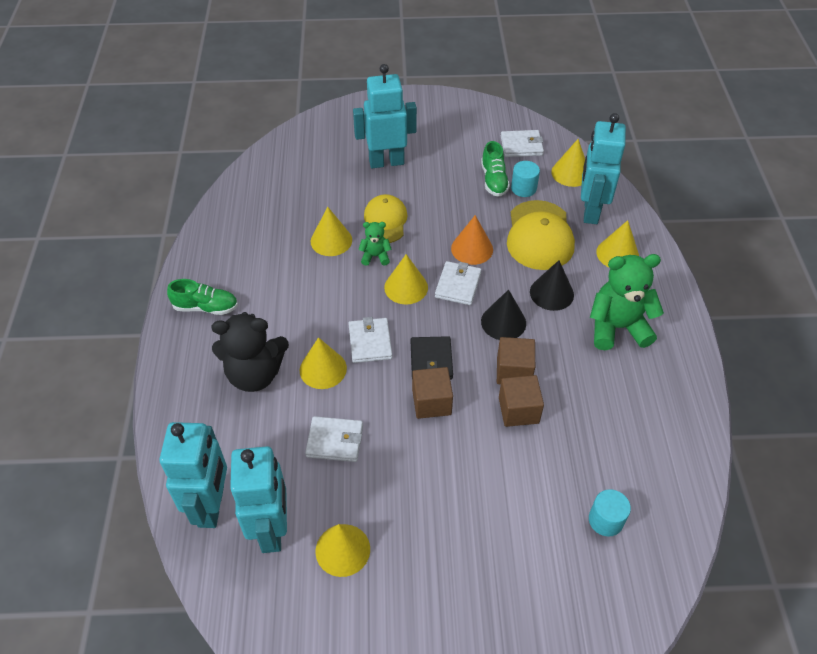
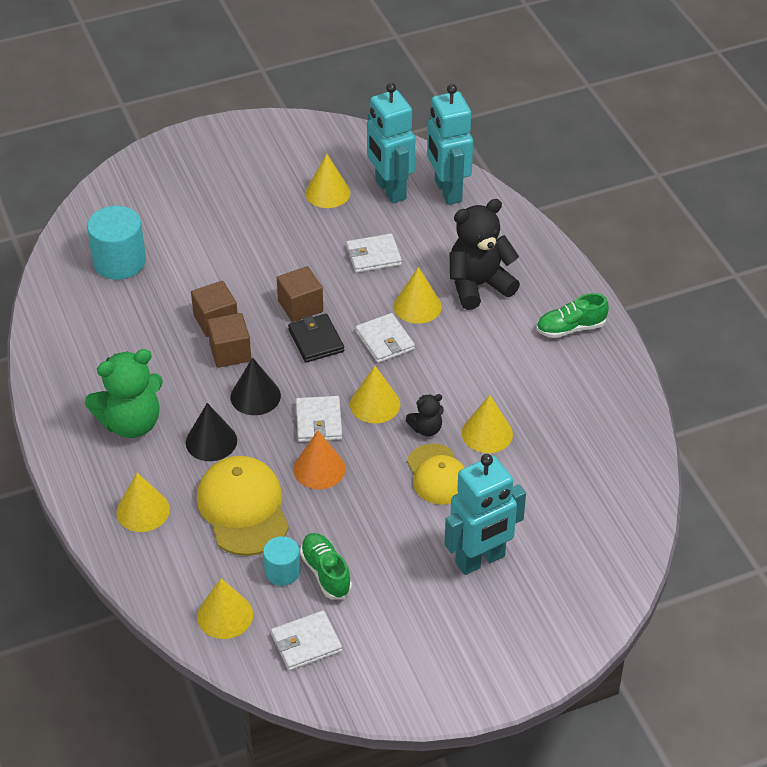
camera: 160 degrees right, 5 degrees down
(375, 256) = (426, 429): green teddy bear -> black teddy bear
(590, 211) = (186, 561): turquoise robot -> none
(605, 520) = (119, 262): turquoise cylinder -> turquoise cylinder, size x1.73

